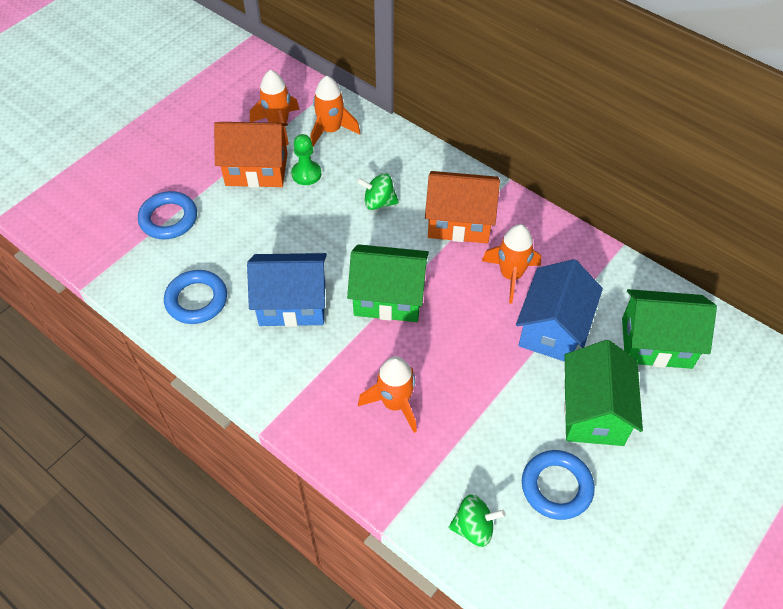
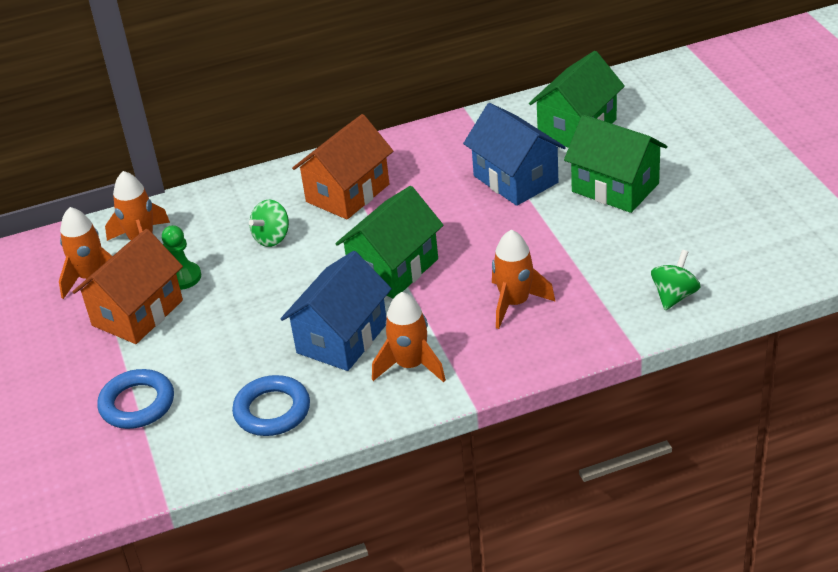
camera: 55 degrees left, 15 degrees down
(511, 275) = (438, 183): orange rocket -> orange rocket (410, 365)
(556, 487) = (669, 234): blue ring -> none

